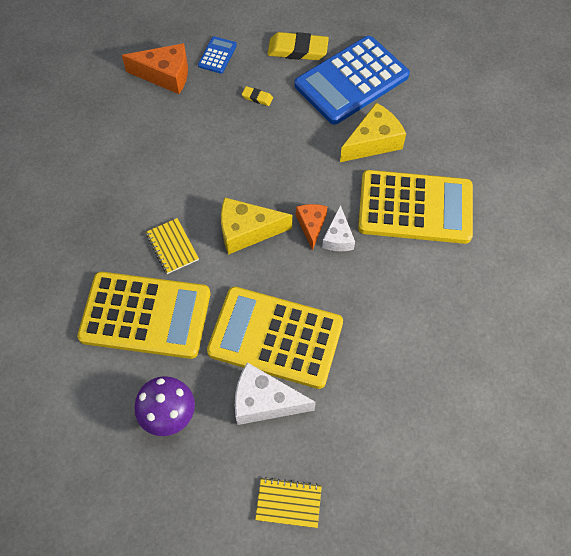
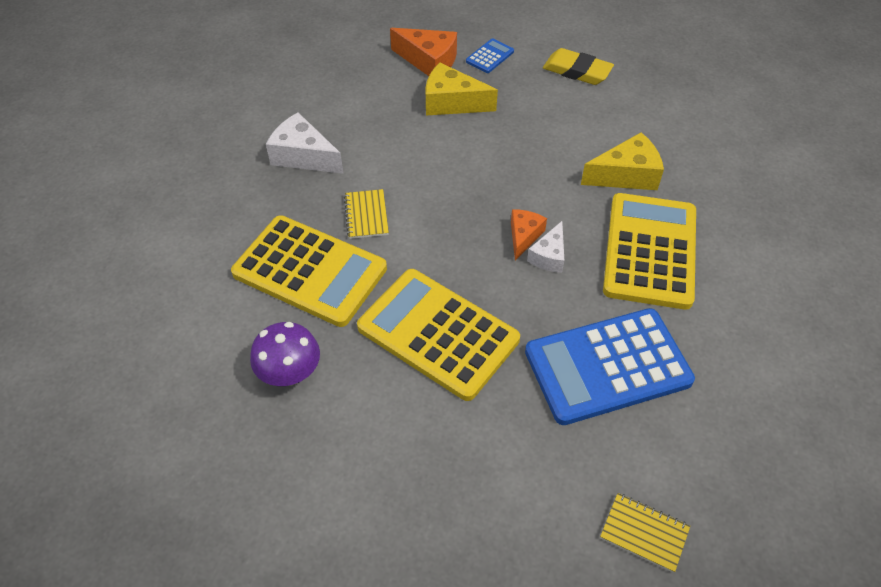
camera: 20 degrees right, 10 degrees down
(247, 231) = (451, 222): yellow cheese -> yellow cheese (452, 102)
(257, 98) = (515, 103): yellow eraser -> none
(264, 401) = (398, 394): white cheese -> white cheese (303, 156)
(288, 503) = (380, 508): yellow notebook -> yellow notebook (644, 533)
(351, 81) = (625, 112): blue calculator -> blue calculator (607, 366)
(415, 207) = (649, 251): yellow calculator -> yellow calculator turned 105 degrees counterclockwise

